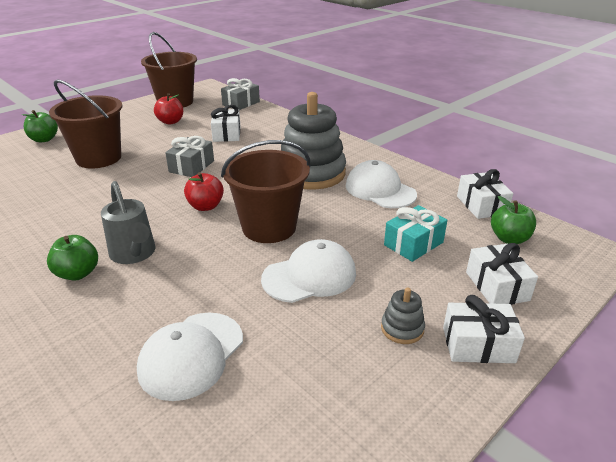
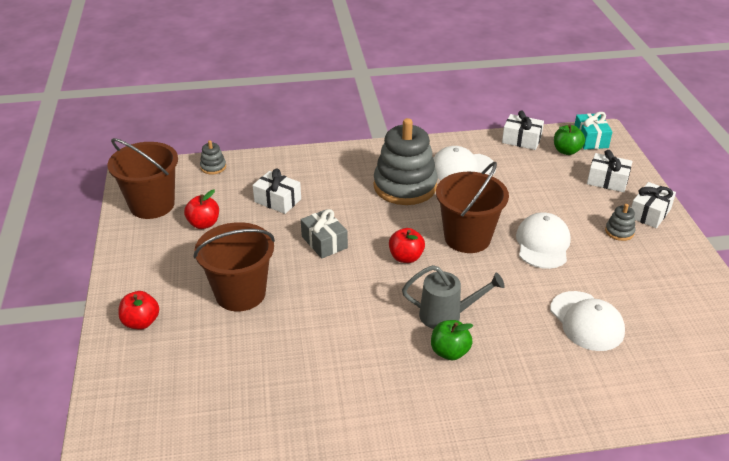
camera: 55 degrees left, 5 degrees up
(44, 139) = (141, 322): green apple -> red apple
(241, 103) = (213, 167): grey gift -> grey stacking toy
(413, 243) = (541, 187): turquoise gift -> turquoise gift (590, 139)

